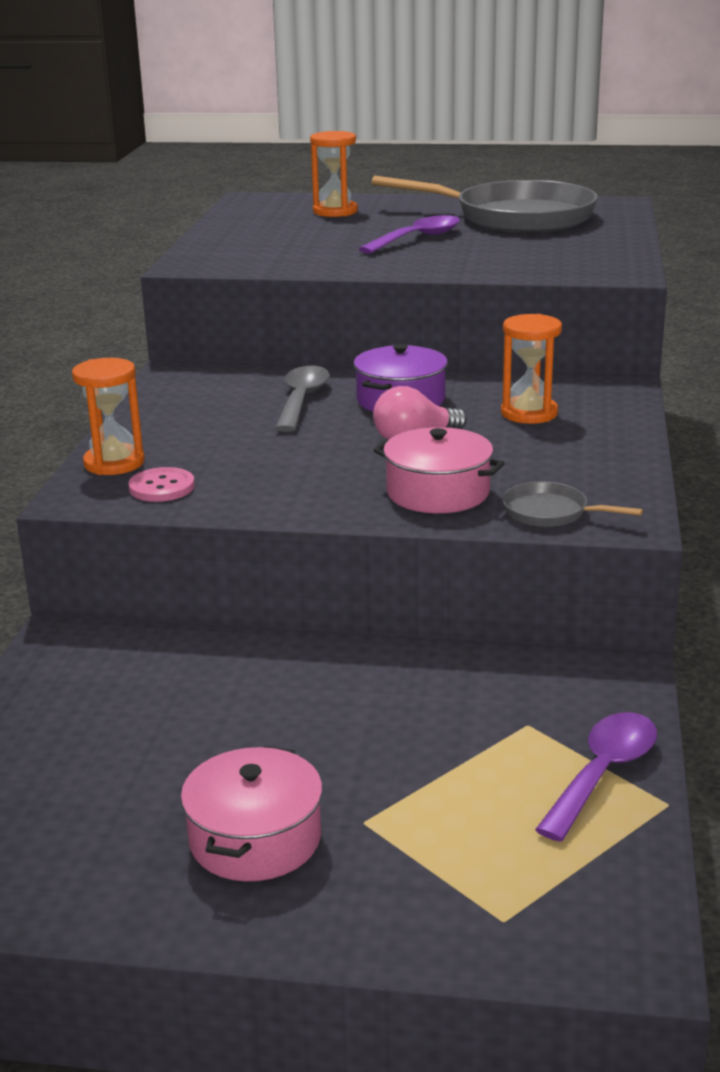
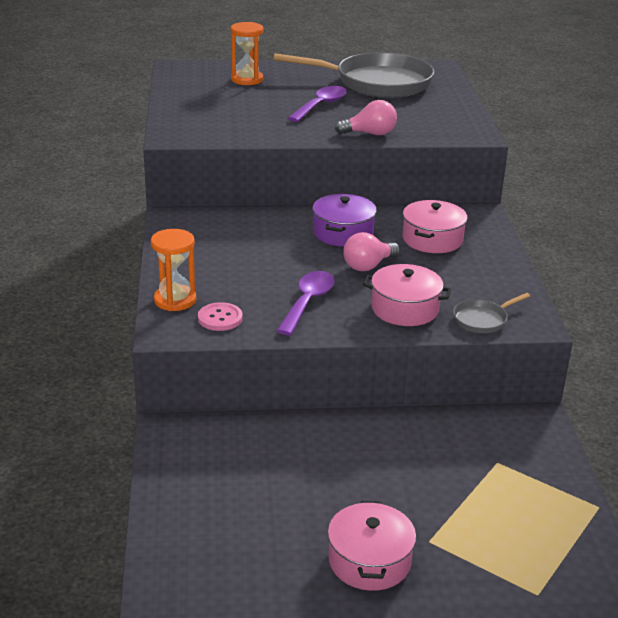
camera: 15 degrees left, 5 degrees up
(302, 400) = (276, 237): grey spoon -> none
(467, 268) = (370, 134): none -> pink light bulb
(529, 413) = (432, 239): orange hourglass -> pink pot
(550, 513) = (482, 319): grey pan -> grey pan turned 45 degrees counterclockwise
(603, 773) = (554, 491): purple spoon -> purple spoon (308, 302)

